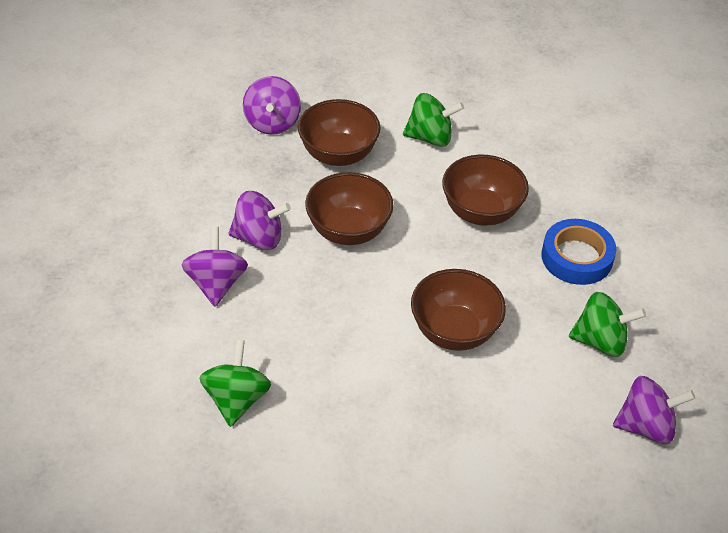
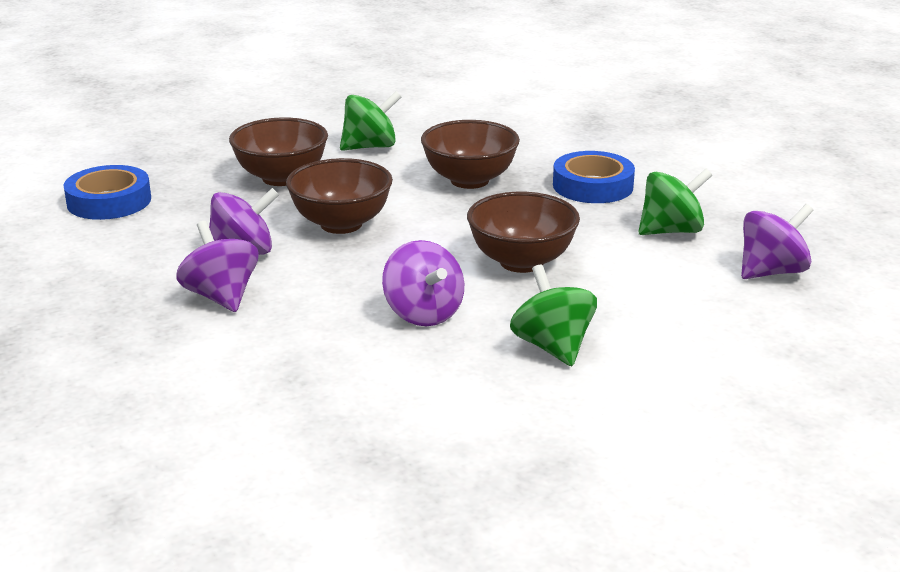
camera: 25 degrees left, 20 degrees down
(200, 138) = (109, 201): none -> blue tape
(237, 399) = (325, 374): green spinning top -> green spinning top (552, 347)
(272, 123) = (186, 173): purple spinning top -> purple spinning top (423, 314)

